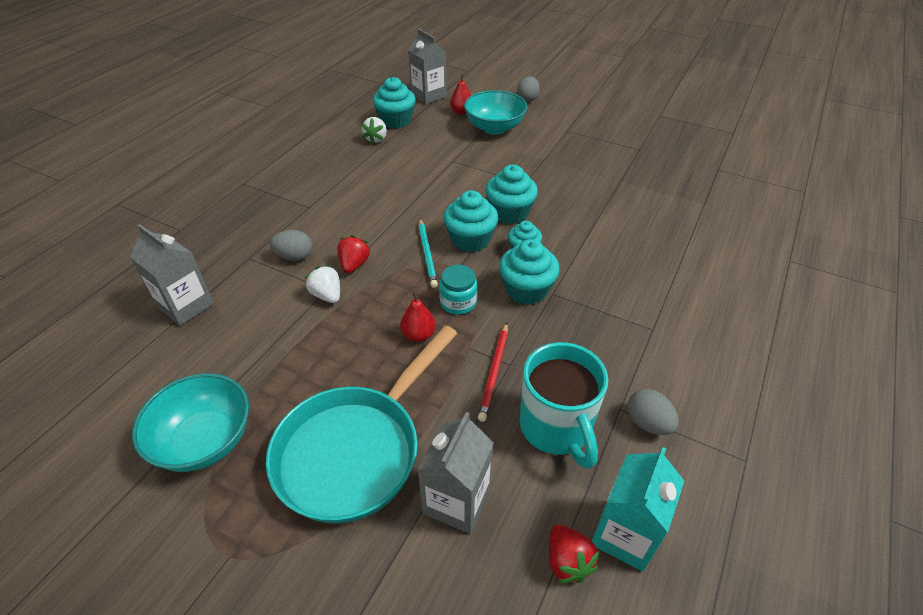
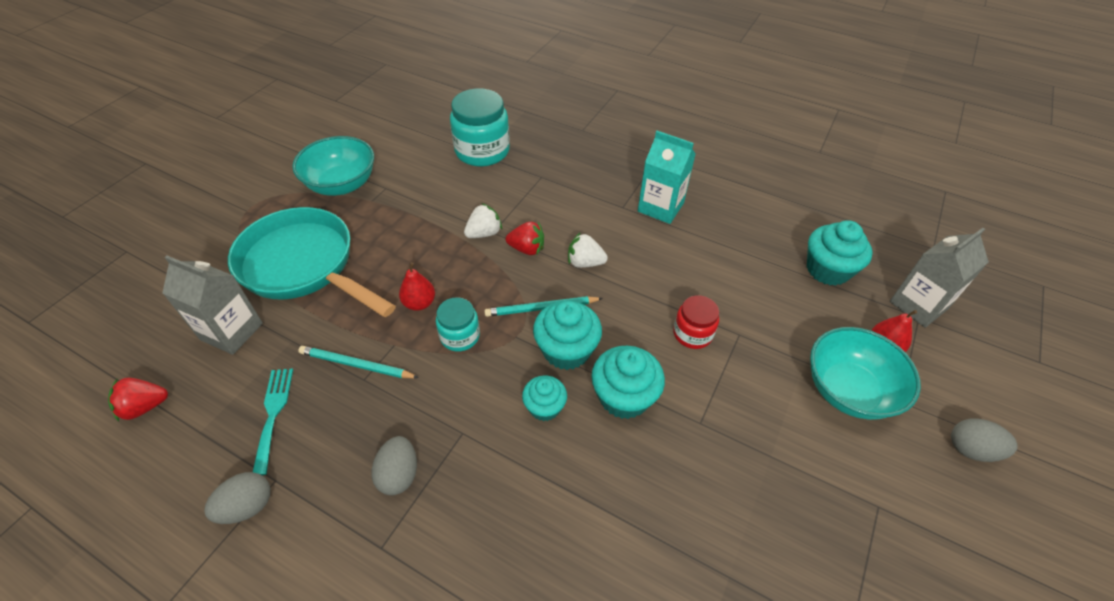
camera: 90 degrees right, 5 degrees up
(186, 306) = (482, 151): grey carton -> turquoise jar
(294, 257) = (541, 205): grey egg -> grey egg (399, 474)
(376, 139) = (773, 252): white strawberry -> white strawberry (585, 263)
(453, 180) = (692, 334): none -> red jar
(494, 372) = (356, 365): red pencil -> turquoise pencil
(526, 290) = (471, 404): turquoise cupcake -> none
(556, 428) = (273, 414): turquoise mug -> turquoise fork
(625, 534) = (144, 457): turquoise carton -> turquoise carton (660, 207)

